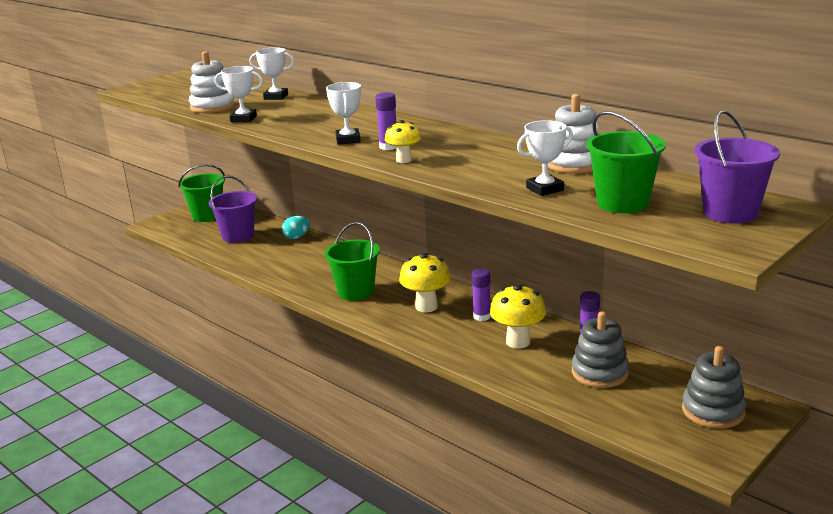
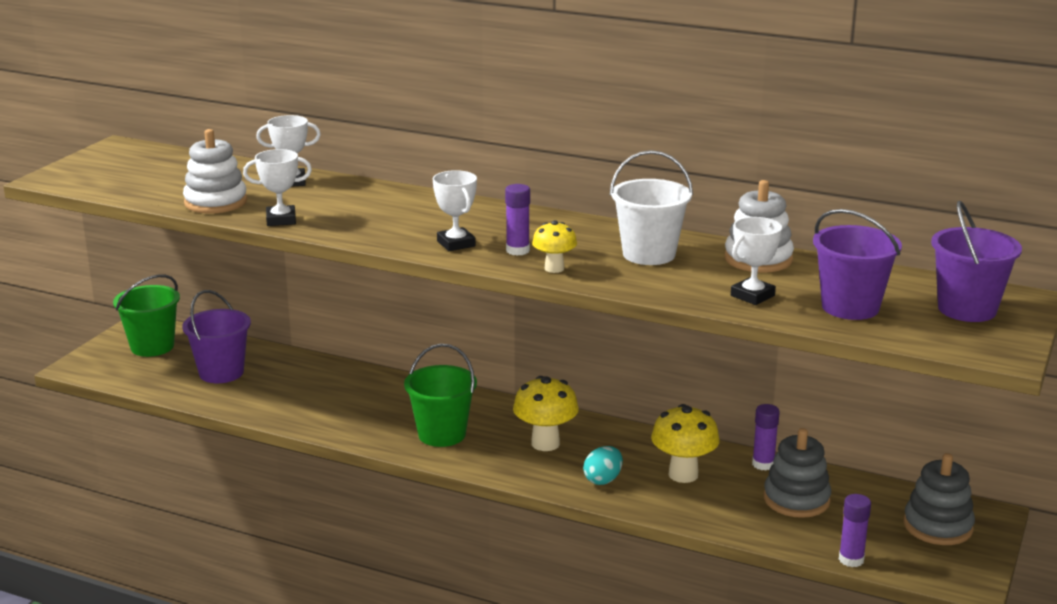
camera: 20 degrees left, 0 degrees up
(297, 237) = (307, 366): turquoise egg -> turquoise egg (603, 480)
(482, 316) = (621, 448): purple glue stick -> purple glue stick (851, 560)
(487, 155) = (649, 254): none -> white bucket
(622, 203) = (850, 307): green bucket -> purple bucket

